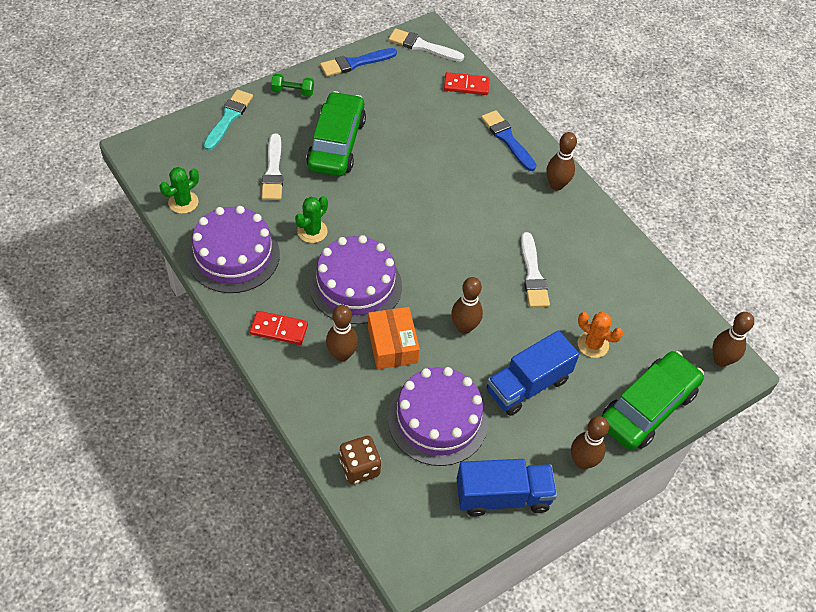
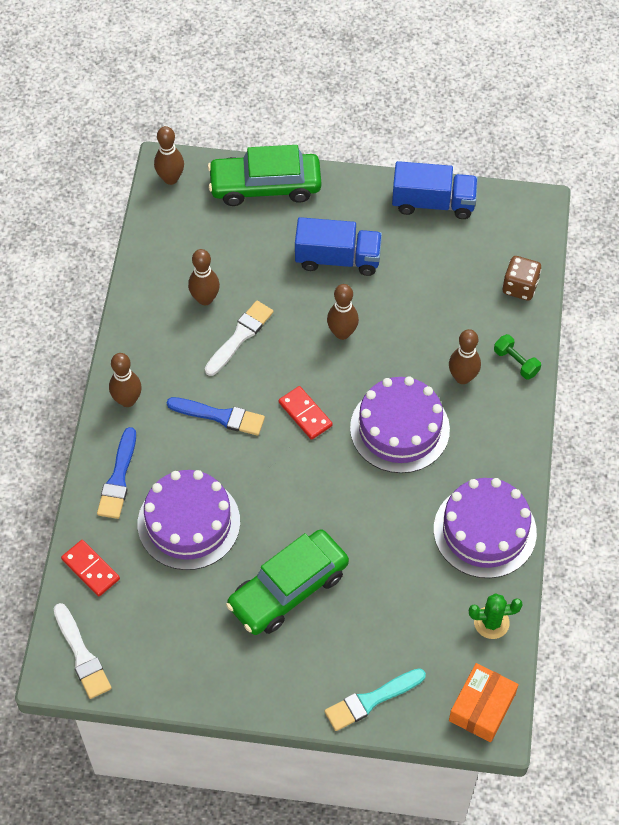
camera: 135 degrees left, 5 degrees up
(273, 171) = (377, 599): white brush -> none
(279, 329) = (497, 433): red domino -> red domino (305, 414)
(292, 92) = (276, 689): green dumbbell -> green dumbbell (516, 362)
(312, 231) = (394, 506): green cactus -> none
(355, 63) = (176, 683): blue brush -> blue brush (220, 416)
(392, 345) = (414, 358): orange box -> orange box (482, 707)
(438, 420) = (431, 280): purple cake -> purple cake (188, 523)
(502, 496) = (433, 203): blue truck -> blue truck turned 150 degrees clockwise
(582, 462) = (353, 186): brown bowling pin -> brown bowling pin (205, 299)
(593, 344) = (254, 253): orange cactus -> none

